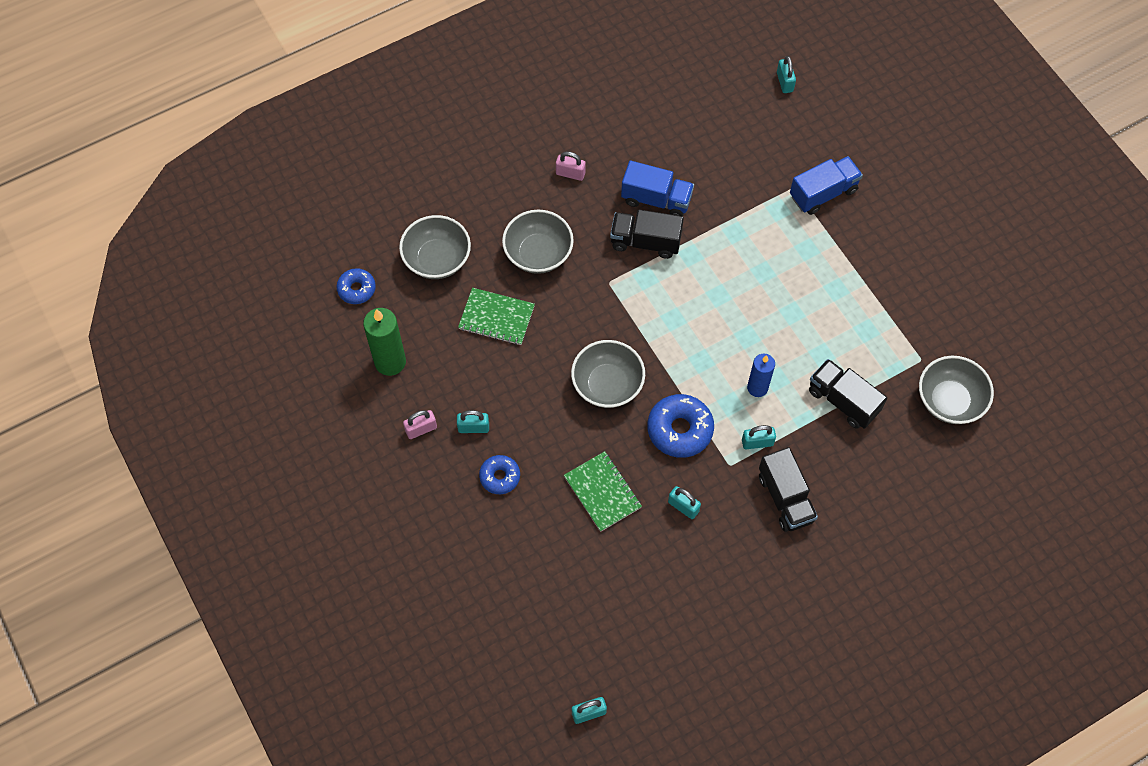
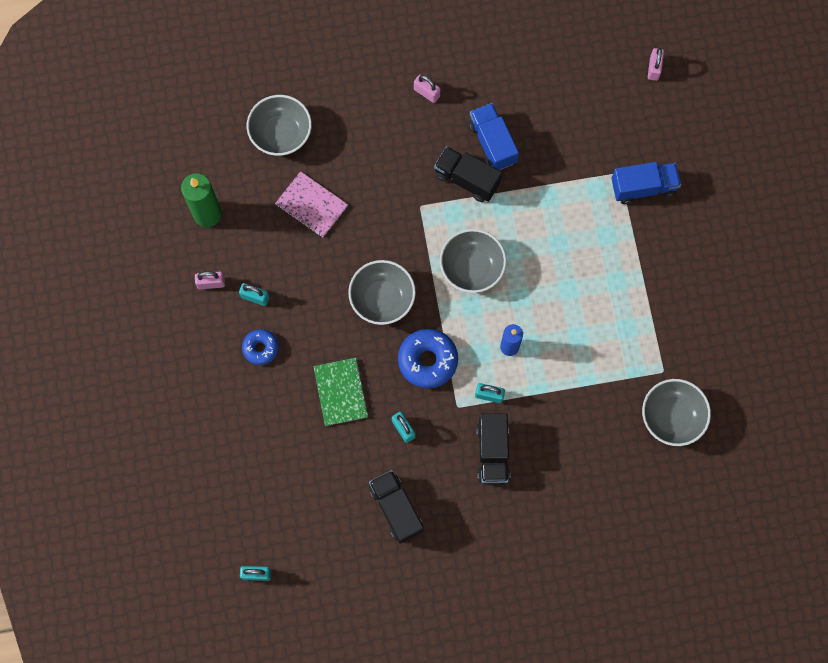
camera: 20 degrees right, 10 degrees up
(356, 289) = (203, 138): blue donut -> none
(496, 317) = (311, 205): green notebook -> pink notebook
(538, 254) = (369, 159): grey bowl -> grey bowl (472, 268)
(656, 199) = (492, 143): blue truck -> blue truck turned 150 degrees counterclockwise
(784, 82) = (654, 68): turquoise padlock -> pink padlock
(843, 401) = (578, 384): black truck -> black truck (396, 509)

